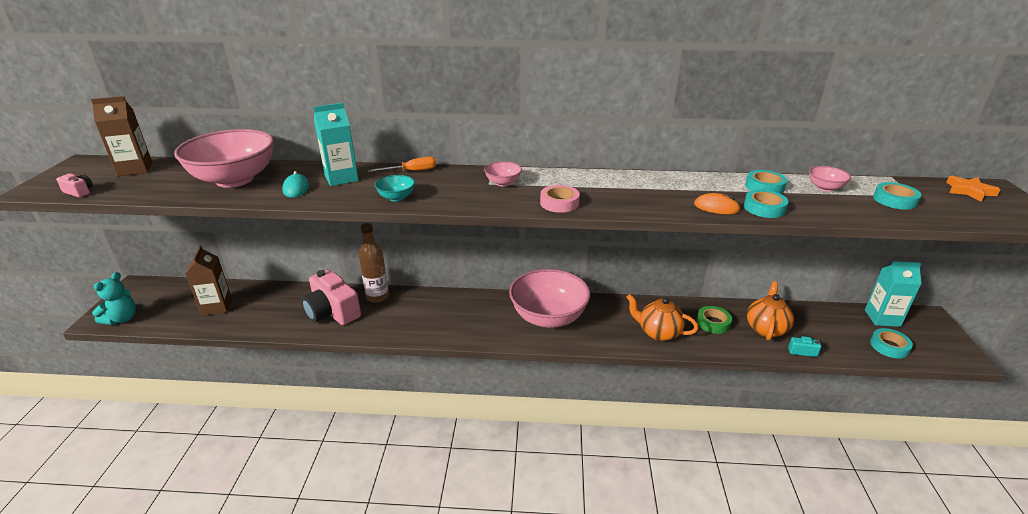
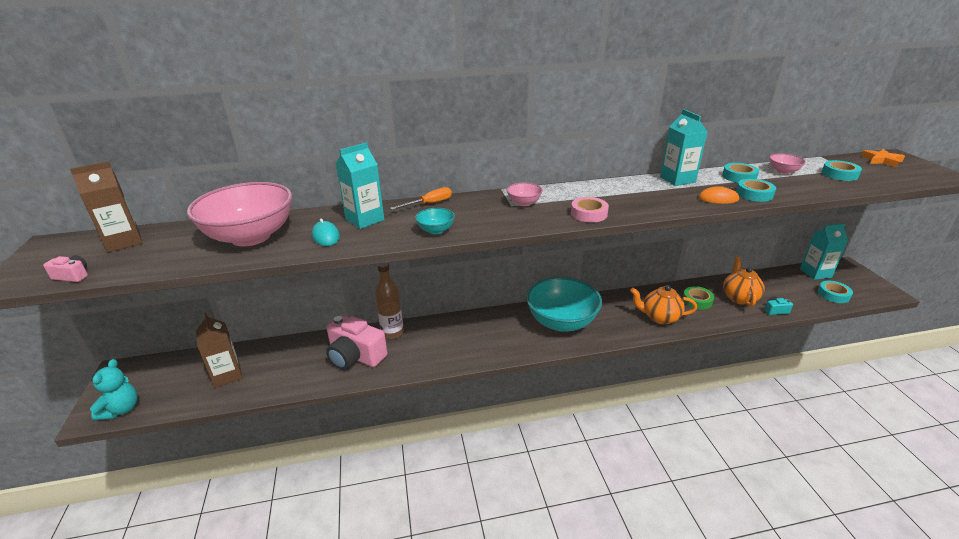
camera: 15 degrees left, 0 degrees up
(548, 317) = (561, 322): pink bowl -> turquoise bowl
(689, 181) = (677, 179): none -> turquoise carton

